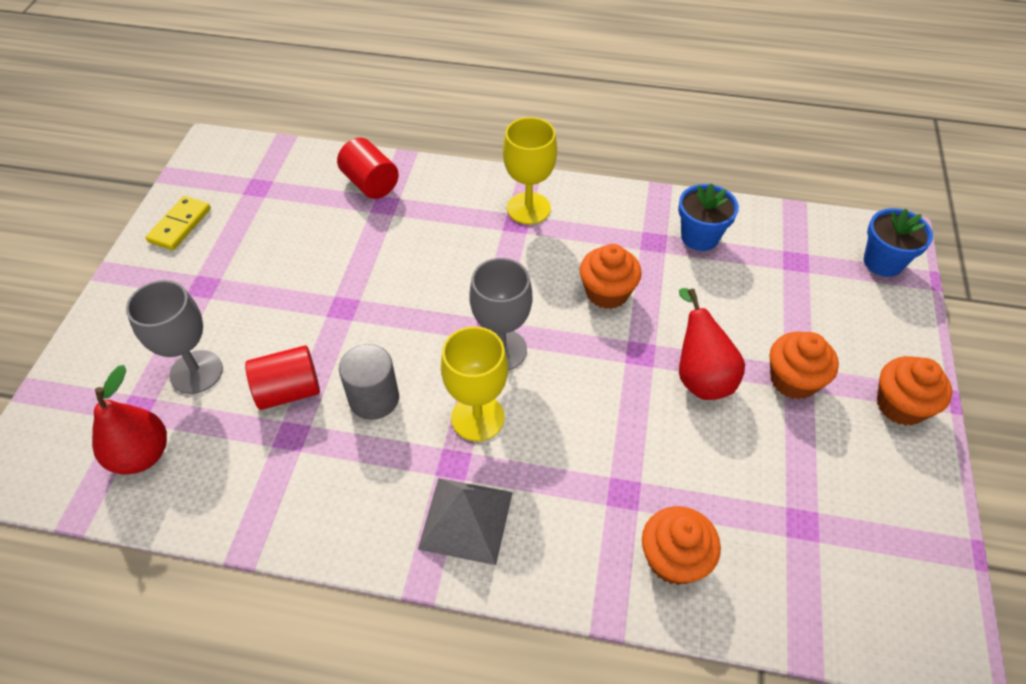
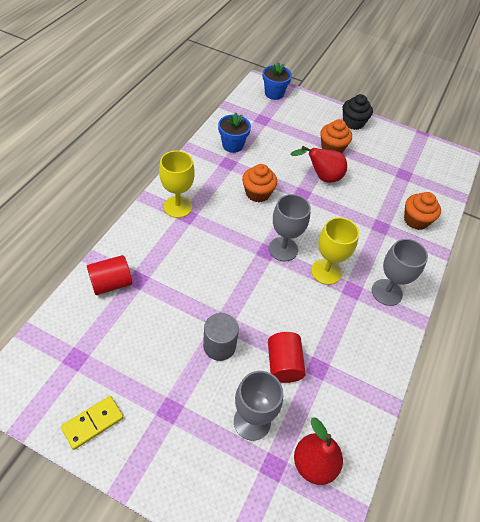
camera: 80 degrees left, 0 degrees up
(180, 225) = (93, 423): yellow domino -> yellow domino turned 75 degrees counterclockwise
(374, 398) = (301, 318): grey cylinder -> grey cylinder (219, 346)
(466, 520) = (386, 292): grey pyramid -> grey goblet
(900, 405) = (353, 123): orange cupcake -> black cupcake

